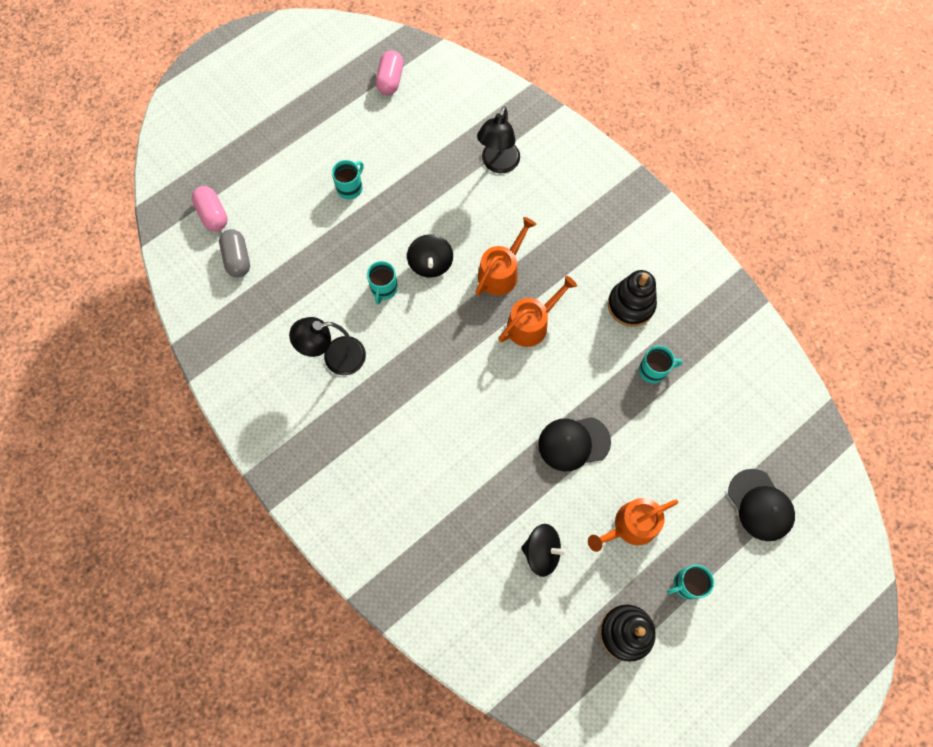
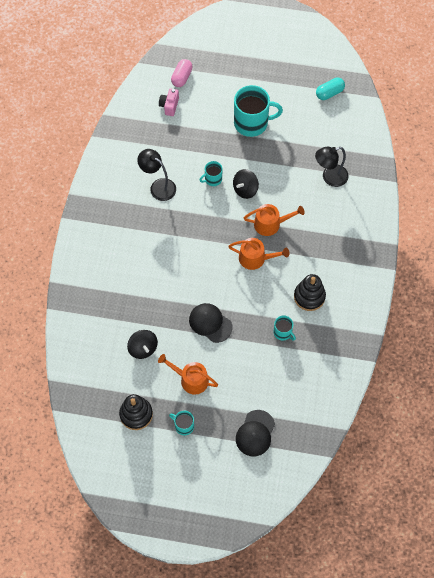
camera: 50 degrees right, 5 degrees down
(237, 258) = (169, 106): grey capsule -> pink camera
(350, 188) = (252, 123): turquoise mug -> turquoise mug, size x2.01
(390, 80) = (329, 93): pink capsule -> turquoise capsule

